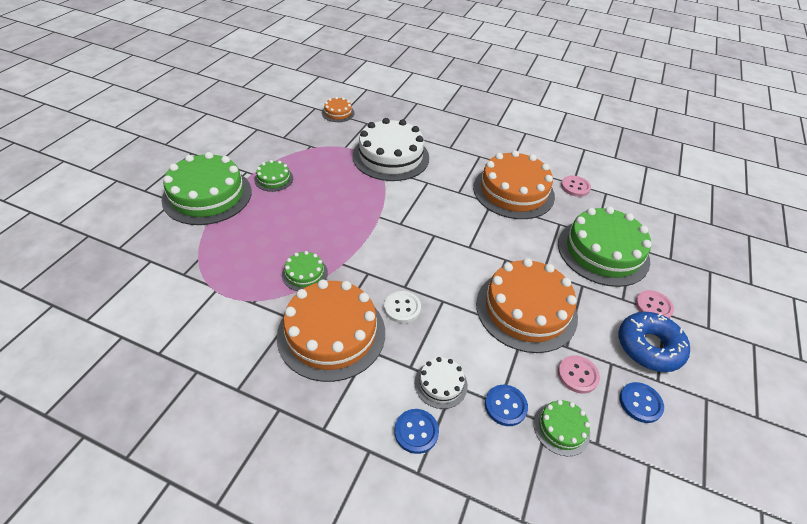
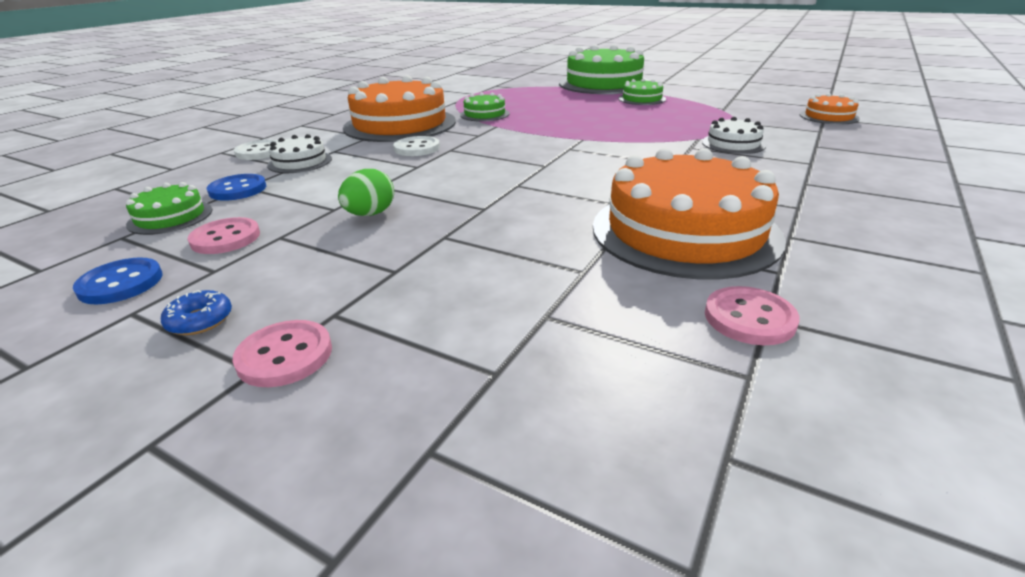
camera: 100 degrees right, 15 degrees down
(391, 156) = (733, 144): white cake -> white cake, size x0.46
(416, 431) = (259, 152): blue button -> white button
(526, 309) = (370, 214): orange cake -> green egg
(603, 252) = (484, 316): green cake -> none
(649, 347) = (200, 320): blue donut -> blue donut, size x0.43

